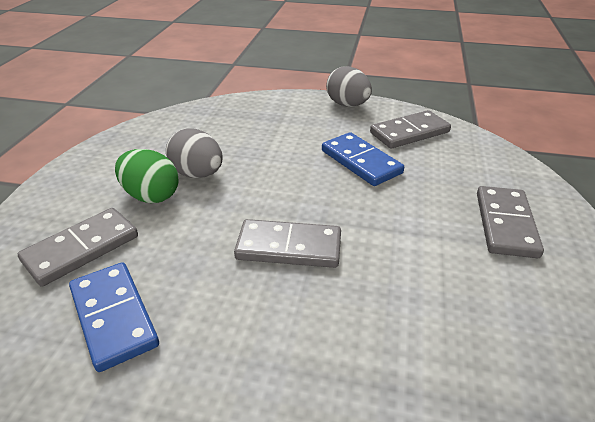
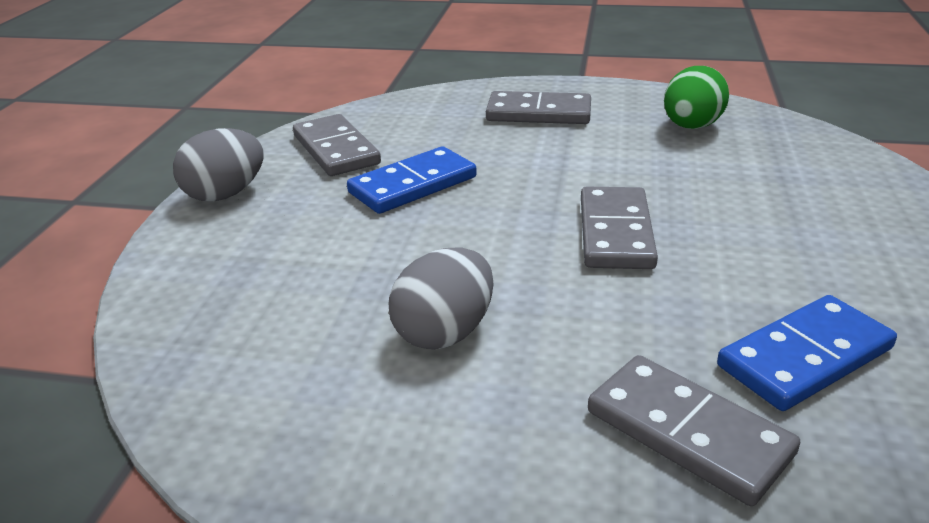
camera: 90 degrees left, 5 degrees down
(151, 196) = (519, 378): green egg -> green egg (691, 127)

